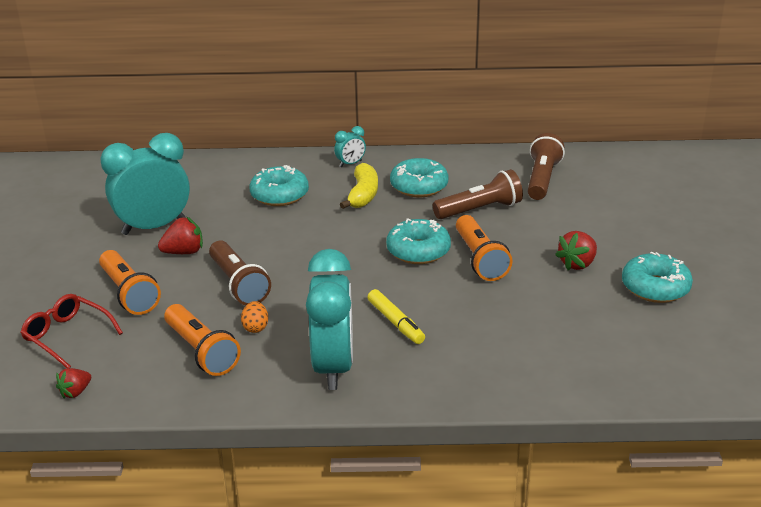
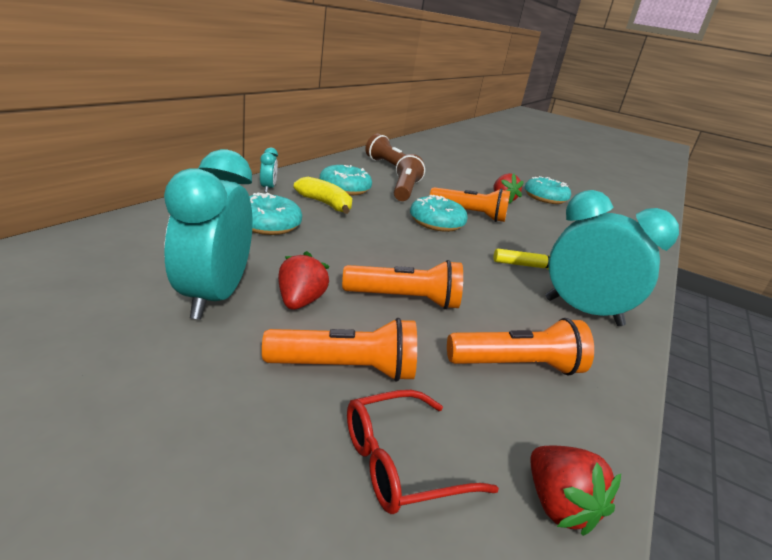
camera: 65 degrees left, 5 degrees down
(75, 392) = (558, 505): red strawberry -> red strawberry, size x1.51
(238, 284) = (405, 300): brown flashlight -> orange flashlight
(255, 327) = (493, 321): orange egg -> none

